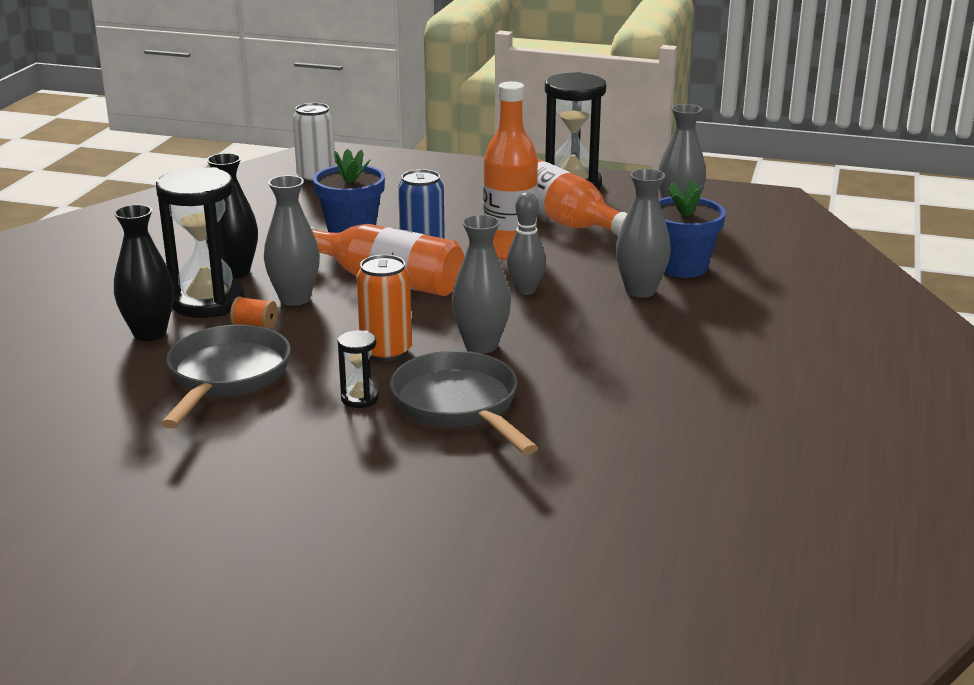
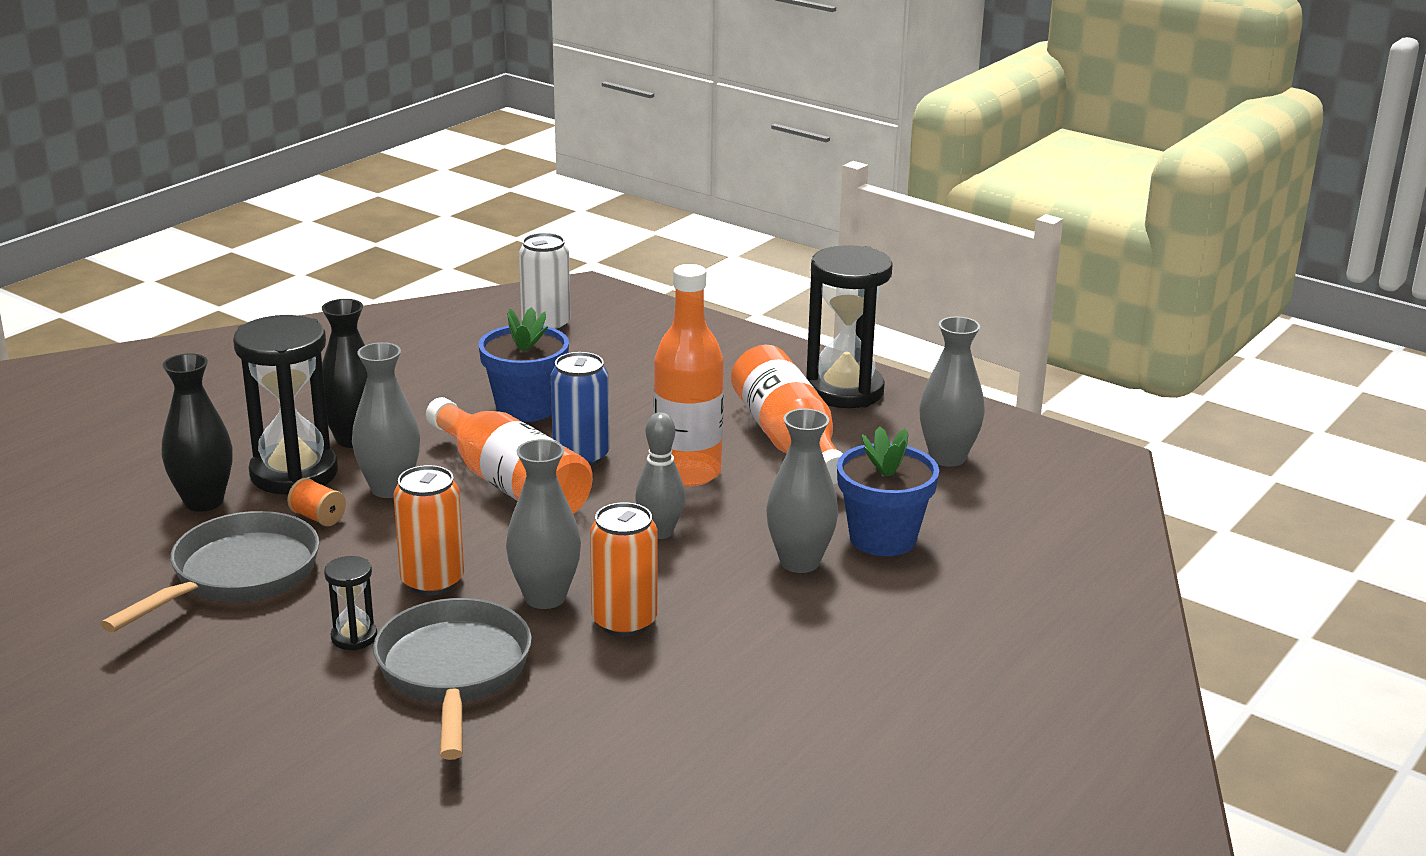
camera: 20 degrees right, 0 degrees up
(553, 349) = (624, 622): none -> orange can

